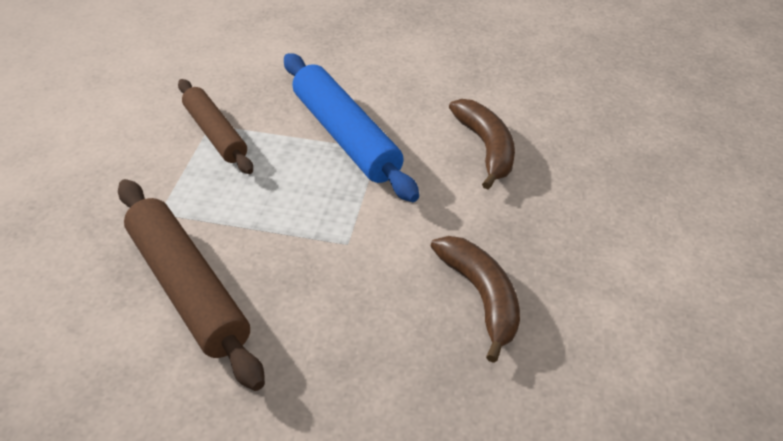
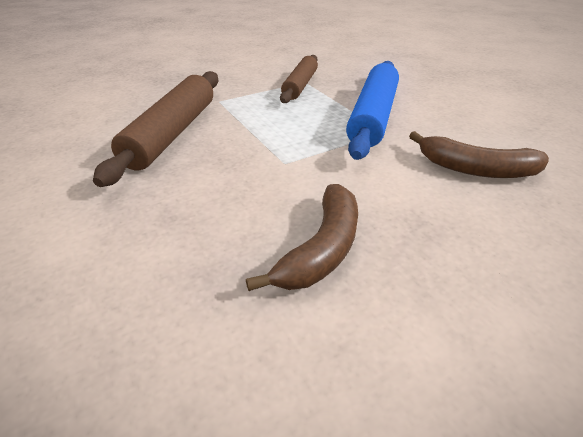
camera: 50 degrees right, 5 degrees down
(486, 148) = (475, 169): brown banana -> brown banana turned 75 degrees clockwise

